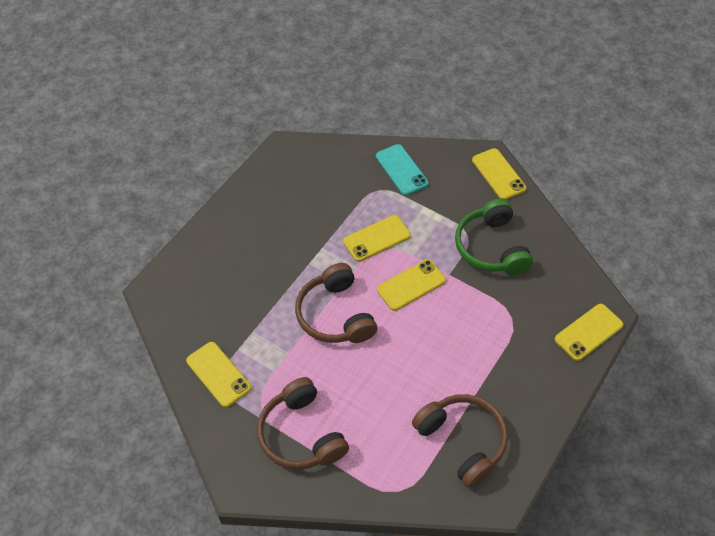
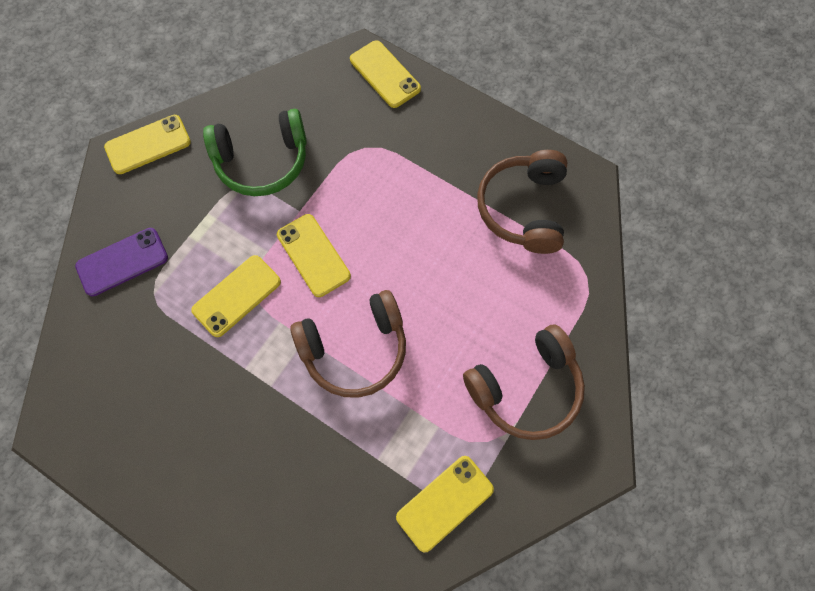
camera: 90 degrees left, 15 degrees up
(377, 238) = (237, 296): yellow phone -> yellow phone turned 75 degrees clockwise
(401, 170) = (122, 262): turquoise phone -> purple phone
(462, 441) = (523, 208): brown headphones -> brown headphones turned 45 degrees counterclockwise

